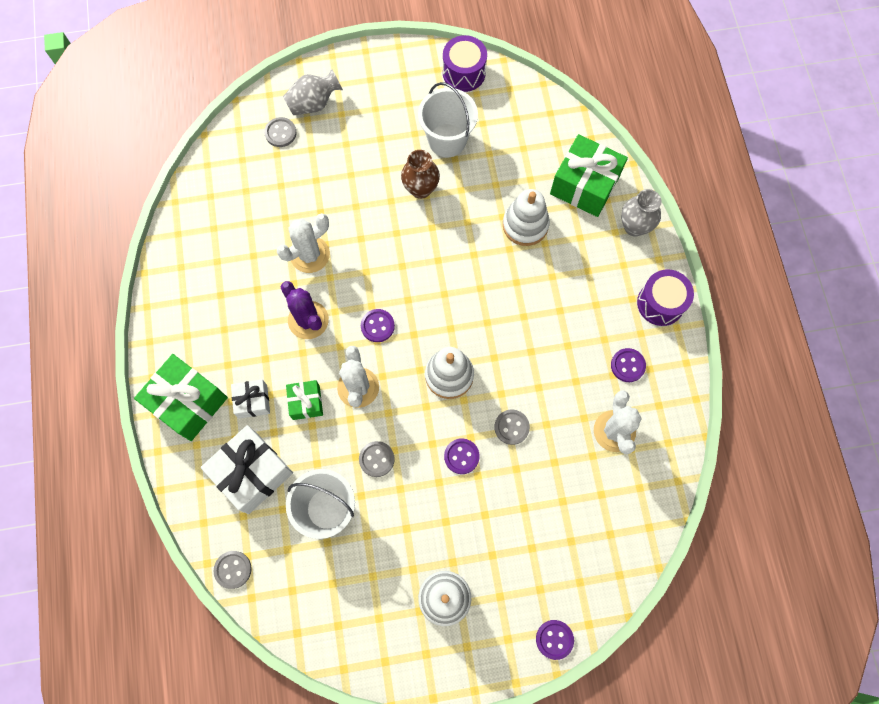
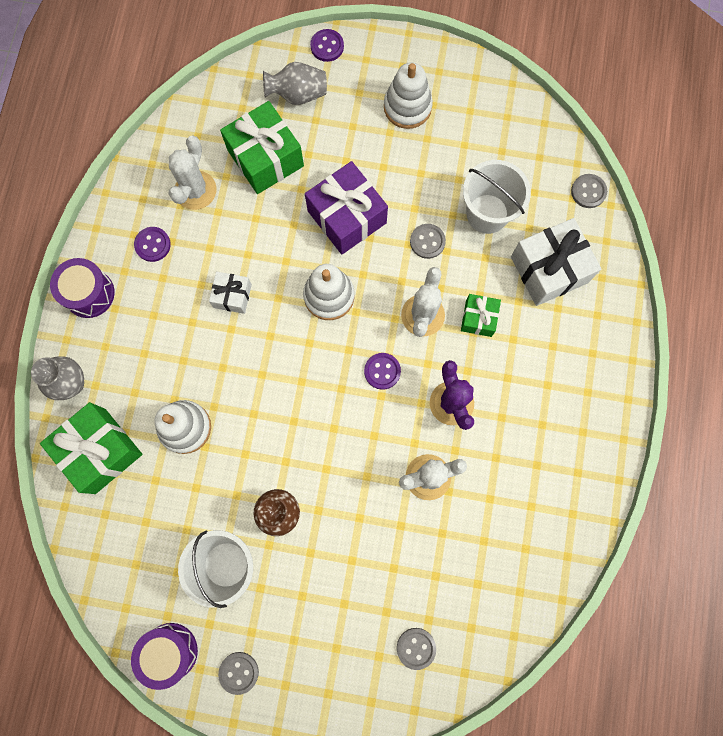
camera: 160 degrees left, 5 degrees up
(188, 402) = (596, 359): green gift -> green gift (265, 158)
(253, 401) = (531, 338): white gift -> white gift (232, 296)
(314, 103) = (364, 676): grey vase -> grey vase (298, 94)
(461, 456) = (347, 217): purple button -> purple gift
(511, 427) = (289, 226): grey button -> grey button (239, 672)

